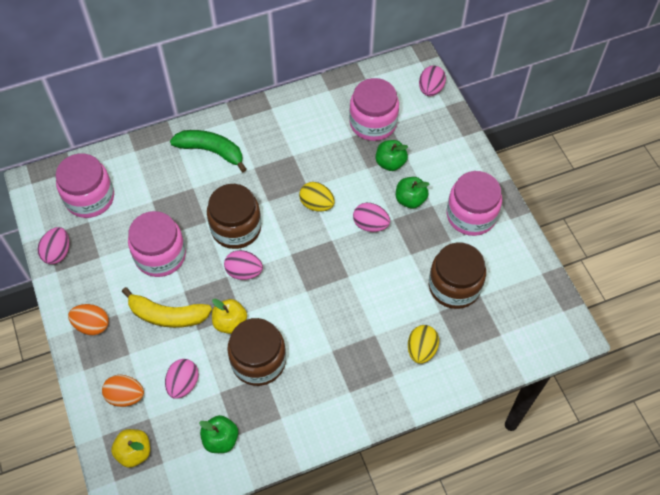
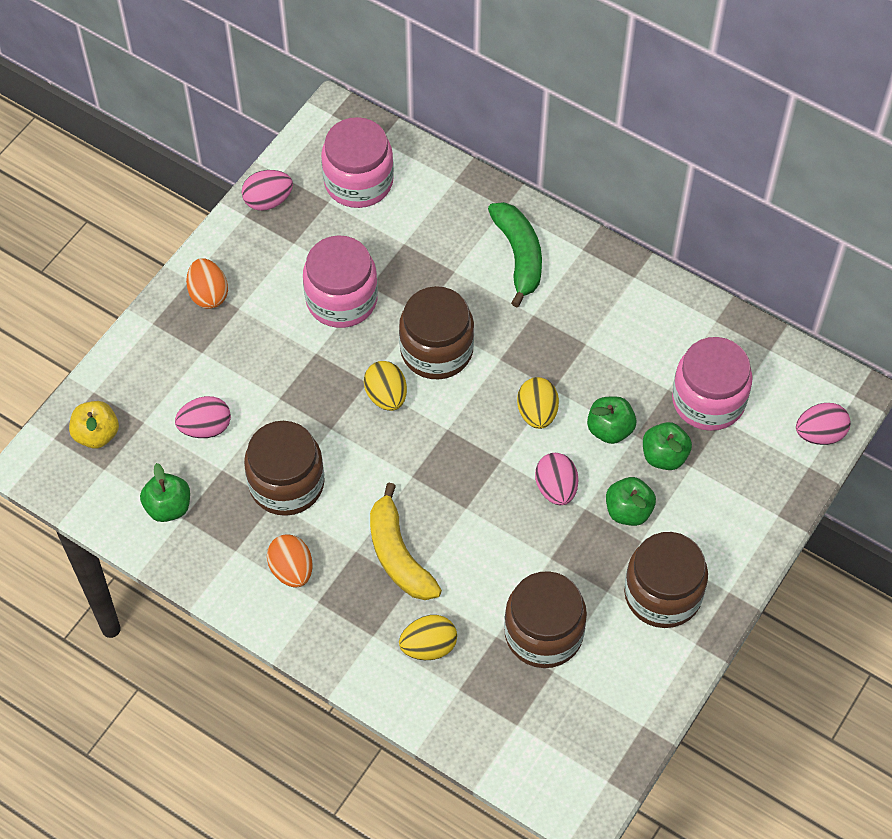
camera: 55 degrees right, 0 degrees up
(125, 396) = (152, 383): orange egg -> orange egg (291, 570)
(167, 315) = (274, 357): yellow banana -> yellow banana (398, 555)
(230, 323) = (312, 424): yellow apple -> none
(244, 272) = (386, 396): pink egg -> yellow egg
(354, 177) = (610, 429): none -> green apple
(471, 215) = (662, 594): pink jar -> brown jar

